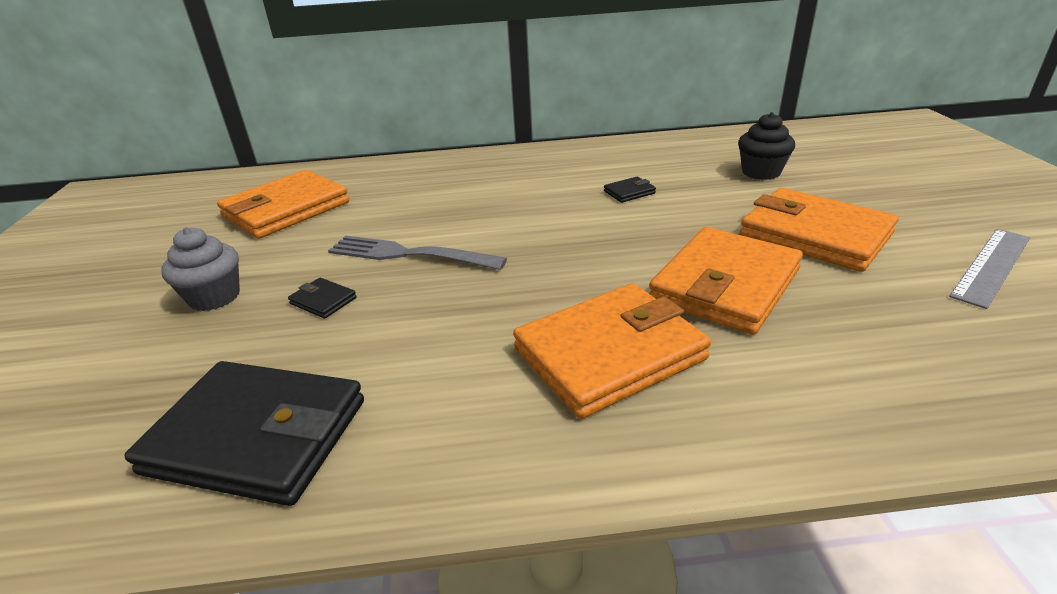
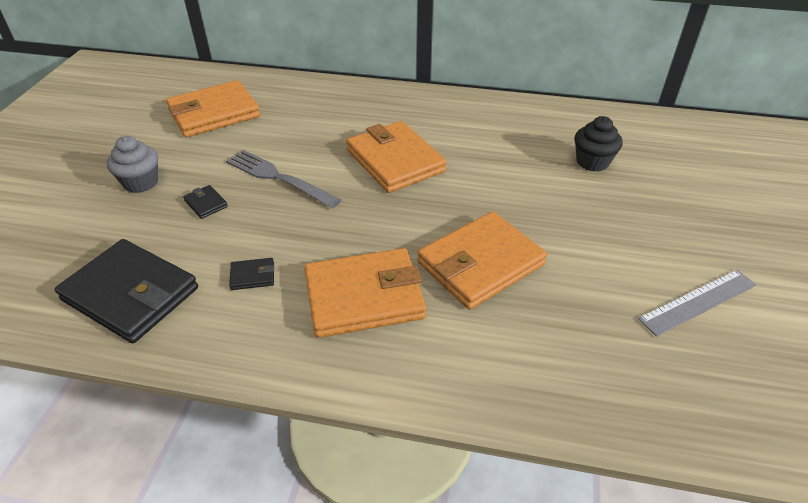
camera: 15 degrees right, 10 degrees up
(629, 192) = (470, 157): black wallet -> black wallet (252, 276)
(815, 235) = (584, 236): orange wallet -> orange wallet (395, 161)

